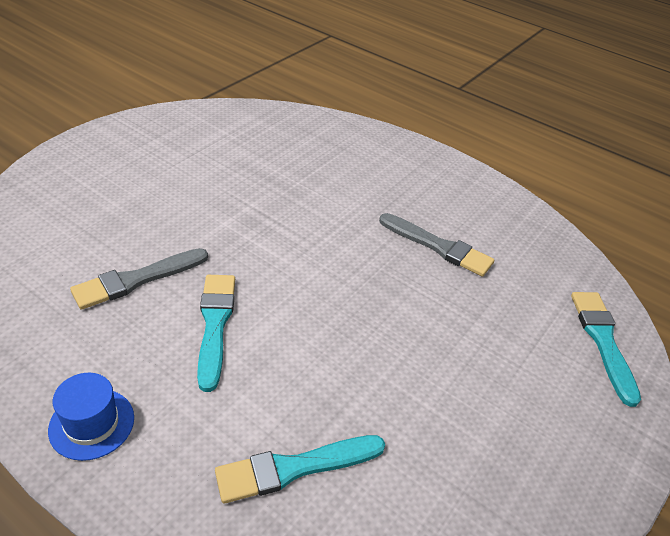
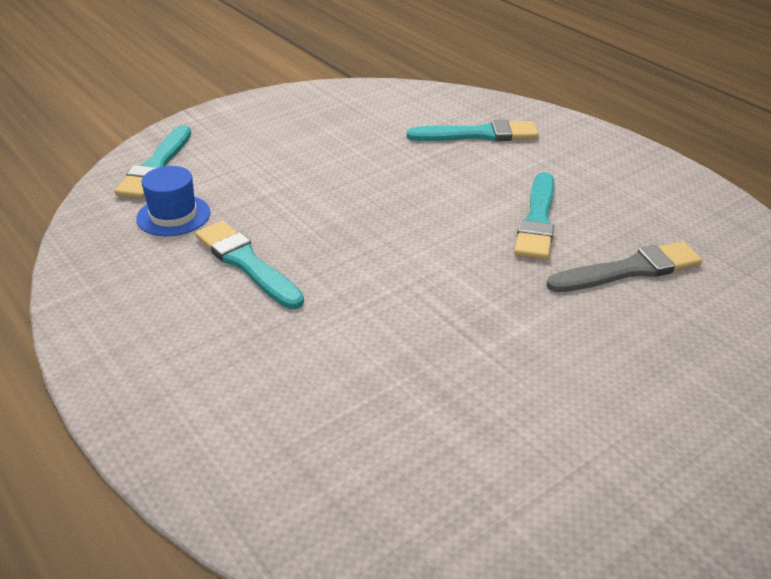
camera: 160 degrees left, 5 degrees down
(92, 423) = (638, 172): blue hat -> blue hat (173, 215)
(438, 247) = (246, 263): grey brush -> turquoise brush

